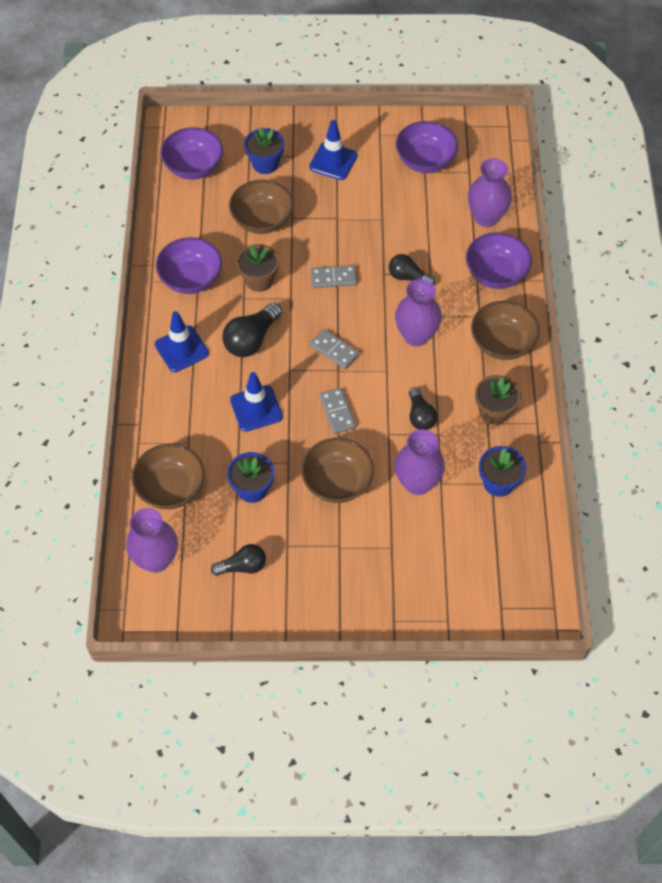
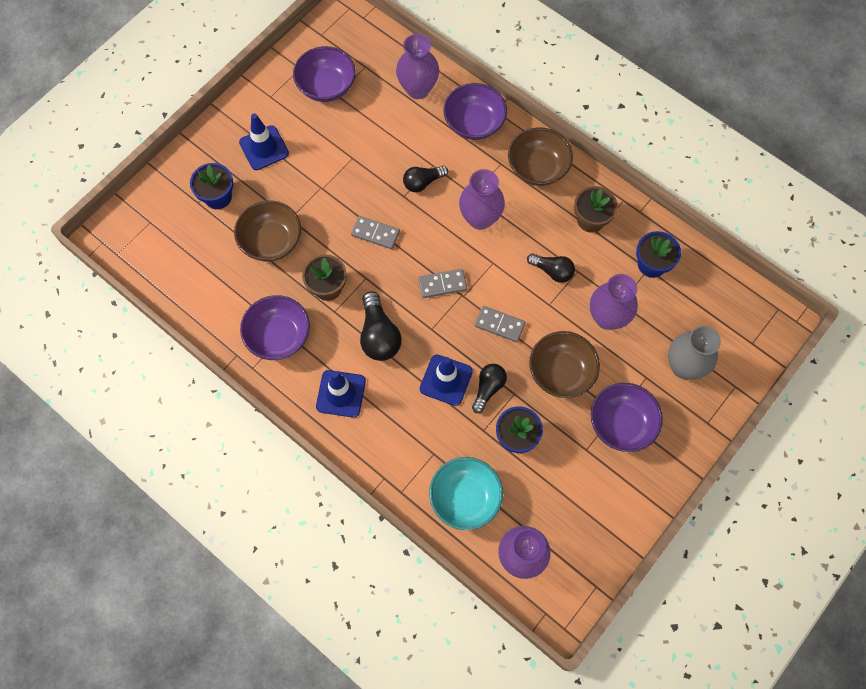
camera: 50 degrees left, 10 degrees up
(171, 488) = (465, 498): brown bowl -> turquoise bowl
(193, 167) = (168, 251): purple bowl -> purple bowl (621, 424)
(242, 566) = (578, 496): black light bulb -> black light bulb (488, 388)
(333, 278) = (375, 233): grey domino -> grey domino turned 75 degrees clockwise
(428, 568) = (684, 366): none -> grey vase

